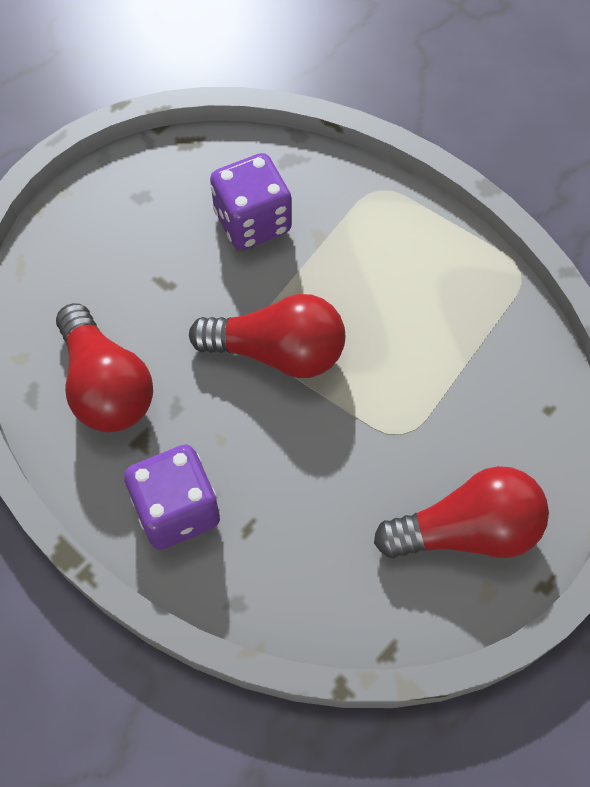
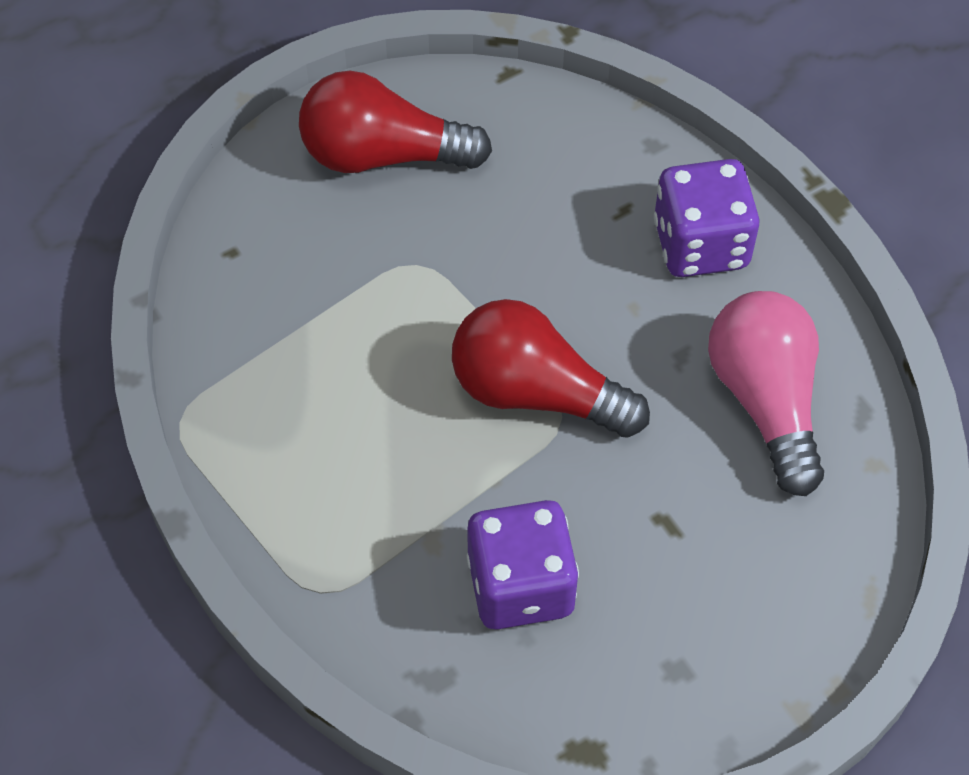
camera: 165 degrees left, 5 degrees down
(106, 386) = (765, 401): red light bulb -> pink light bulb

